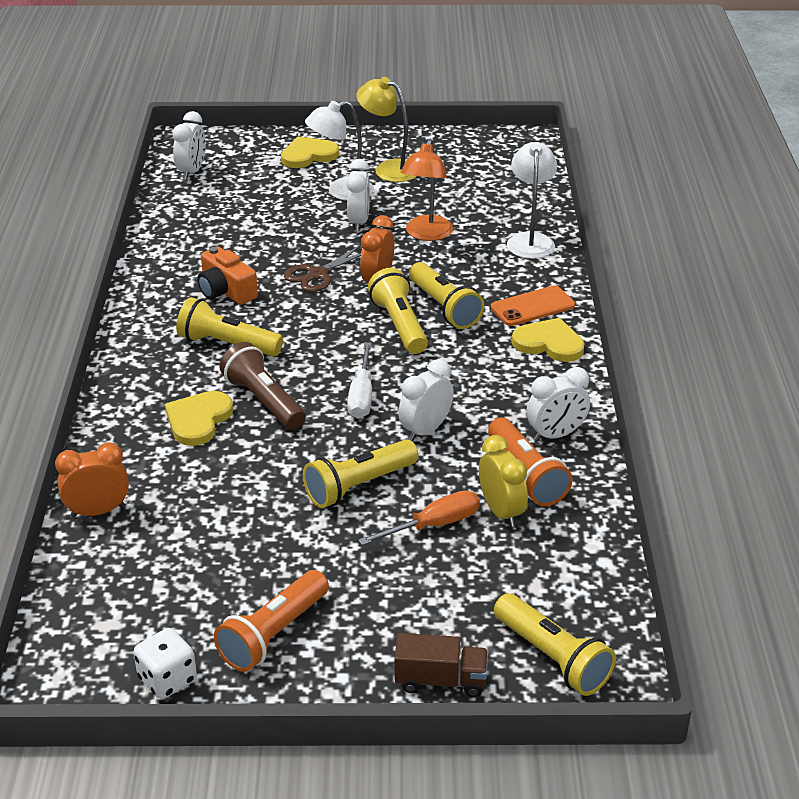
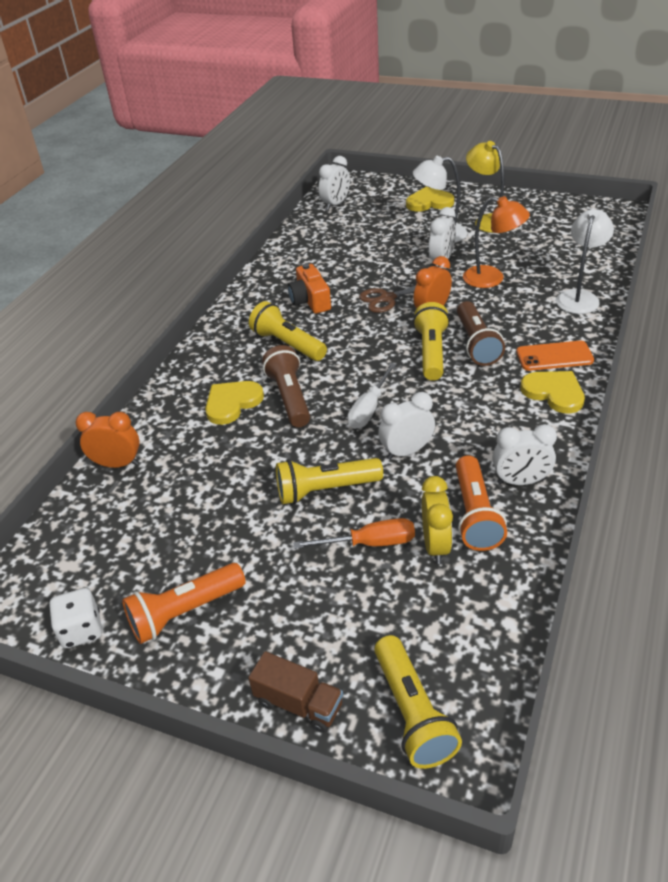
camera: 25 degrees right, 5 degrees up
(426, 234) = (492, 279): orange lamp -> orange lamp turned 105 degrees counterclockwise
(444, 307) = (476, 344): yellow flashlight -> brown flashlight

